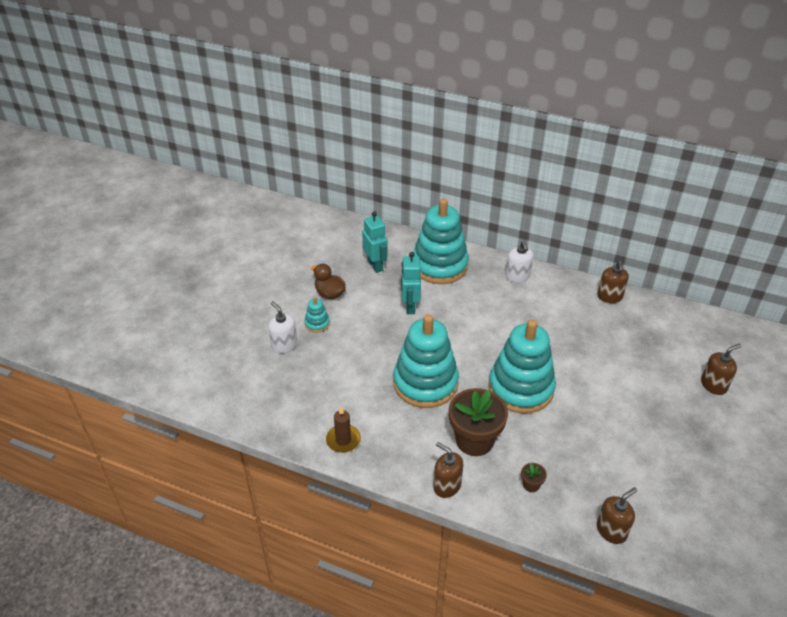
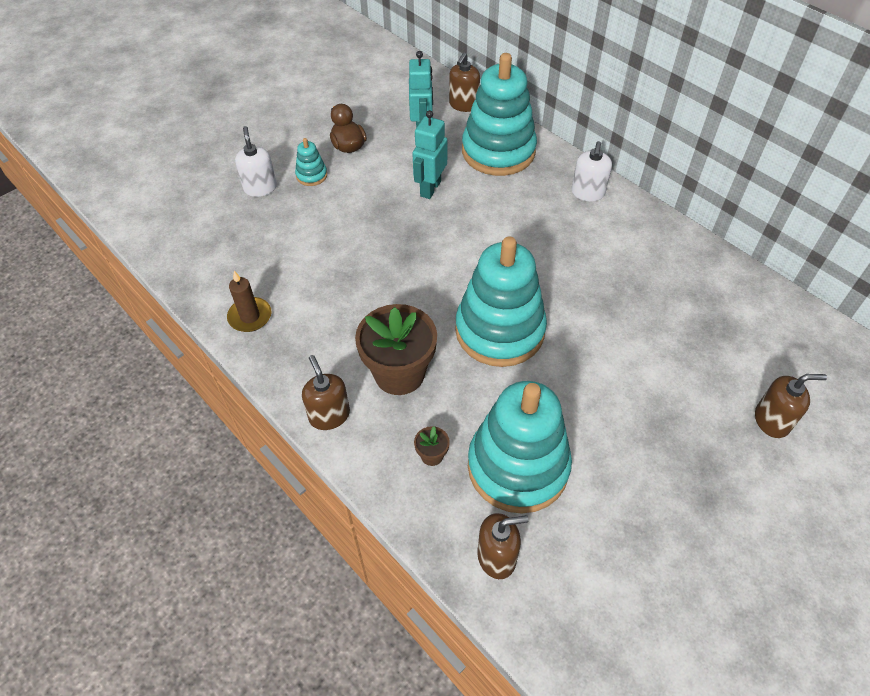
camera: 25 degrees right, 10 degrees up
(425, 383) = (387, 284): turquoise stacking toy -> turquoise stacking toy (518, 466)
(609, 297) = (696, 255): brown soap dispenser -> brown soap dispenser (463, 105)

